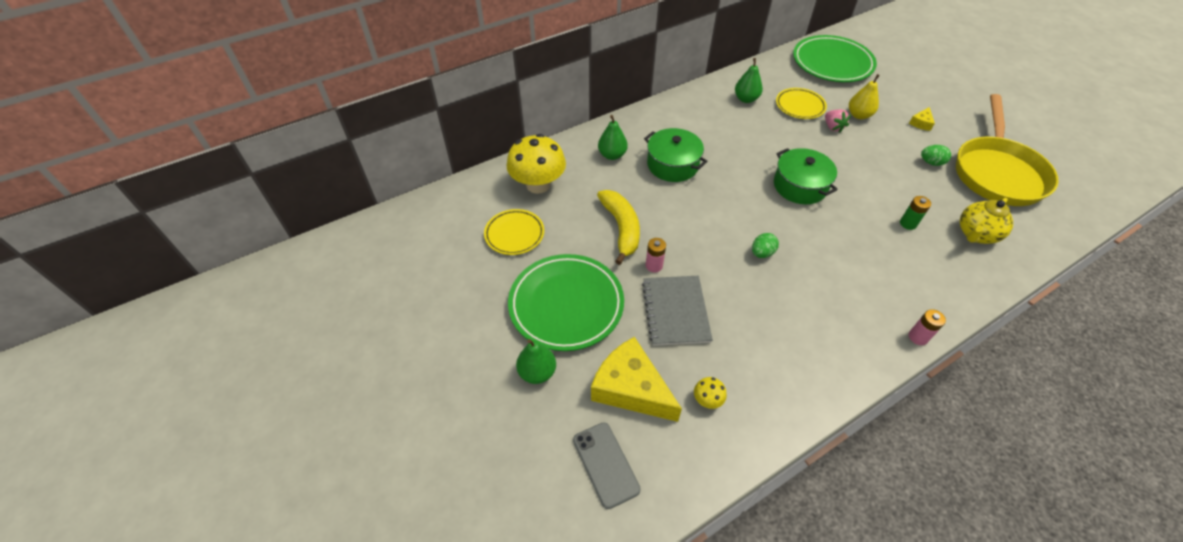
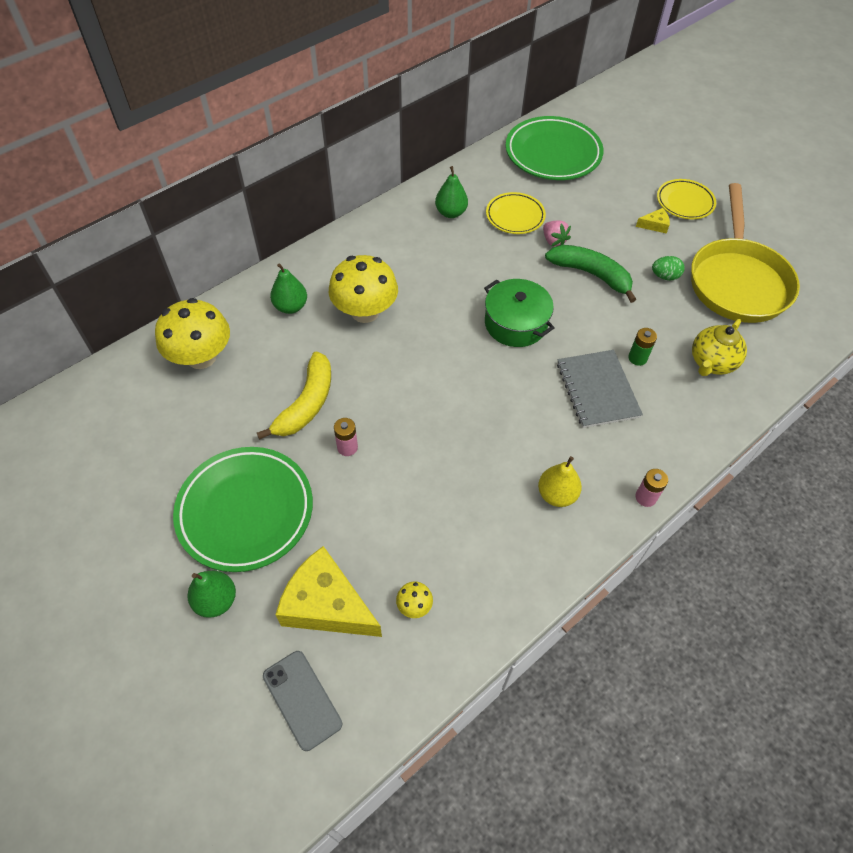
camera: 10 degrees left, 5 degrees up
(514, 234) = (176, 427): yellow plate -> yellow plate (685, 202)
(621, 228) = (306, 404): yellow banana -> yellow banana turned 45 degrees clockwise
(672, 165) = (365, 311): green pot -> yellow mushroom
(675, 311) = (374, 502): grey notebook -> grey notebook (597, 390)
(762, 253) = (472, 415): green egg -> none
(859, 115) = (584, 222): yellow pear -> yellow pear (556, 494)
(866, 155) = (591, 274): none -> green banana
(921, 123) = (654, 225): yellow cheese -> yellow cheese turned 120 degrees counterclockwise

